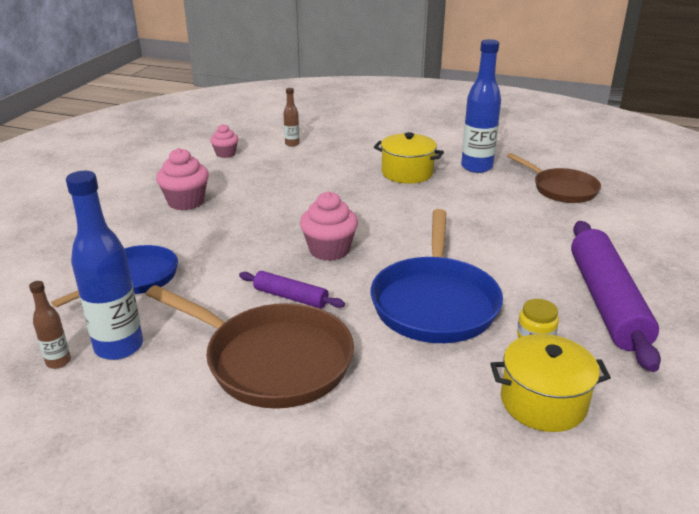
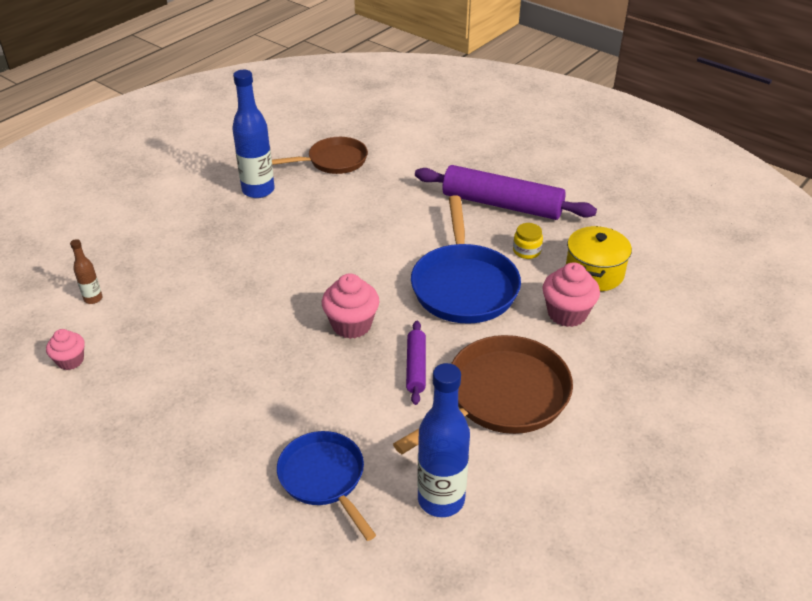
camera: 70 degrees left, 10 degrees up
(58, 362) = (446, 549): brown bottle -> none
(186, 202) = (177, 415): pink cupcake -> pink cupcake (567, 313)
(290, 297) = (416, 367): purple rolling pin -> purple rolling pin turned 45 degrees counterclockwise
(407, 173) = (236, 235): yellow pot -> none
(435, 302) = (464, 285): blue pan -> blue pan turned 60 degrees clockwise

